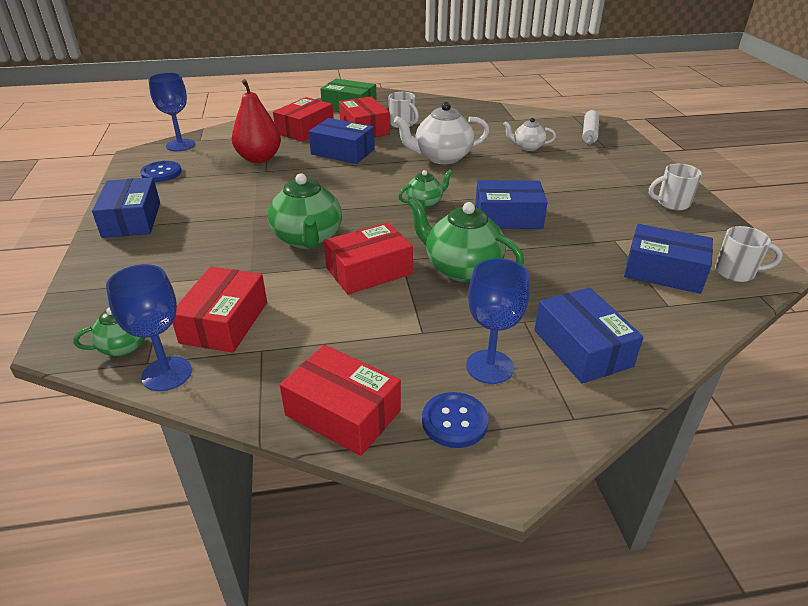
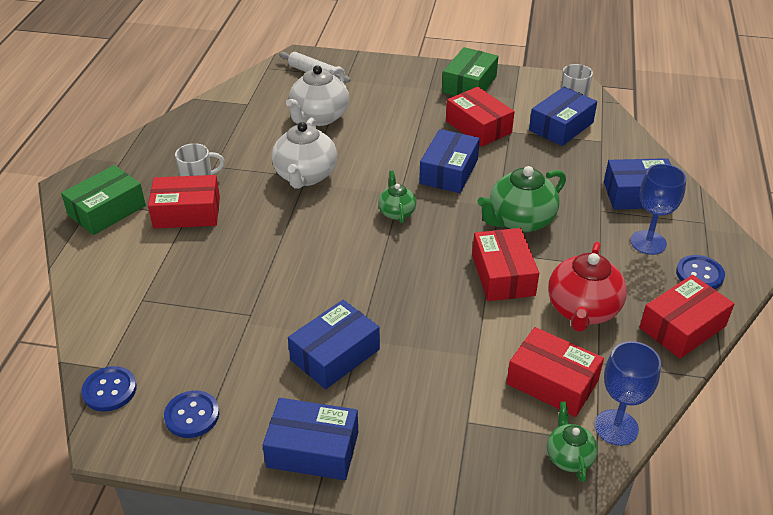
camera: 70 degrees left, 5 degrees up
(180, 145) = (109, 390): blue goblet -> blue button
(259, 158) = (211, 316): red pear -> none
(305, 130) = (150, 262): red box -> red box (478, 127)
(308, 239) = (429, 305): green teapot -> none
(339, 329) = (582, 310): none -> red teapot
(342, 152) = (241, 243): blue box -> blue box (335, 355)
(527, 147) = (319, 117): white teapot -> white teapot, size x1.78
(672, 204) = (469, 84): white mug -> green box

